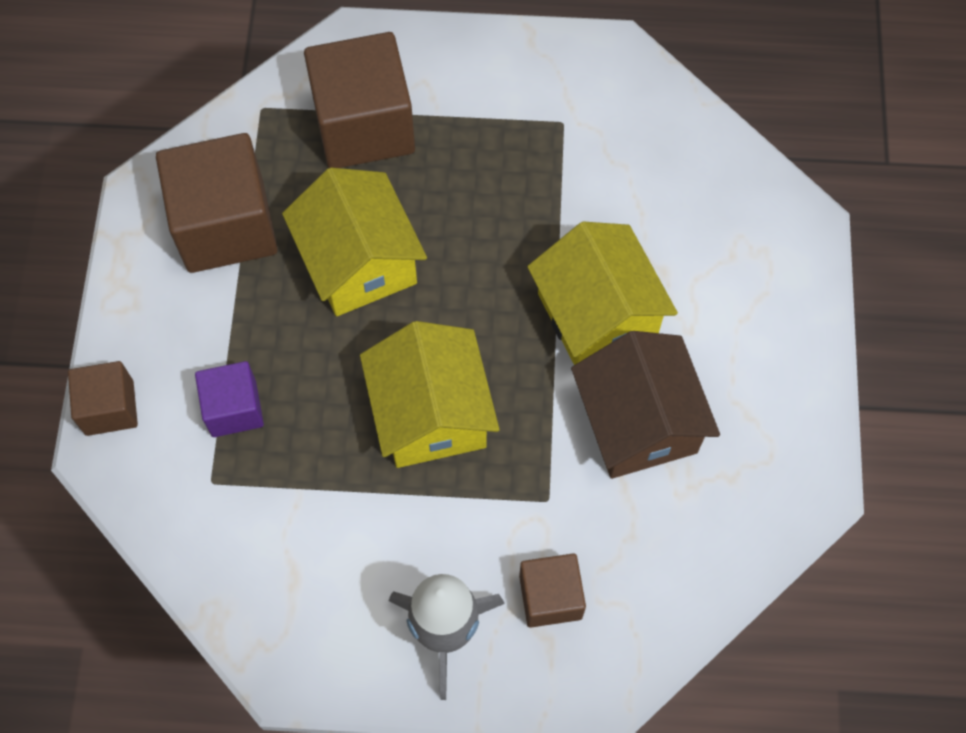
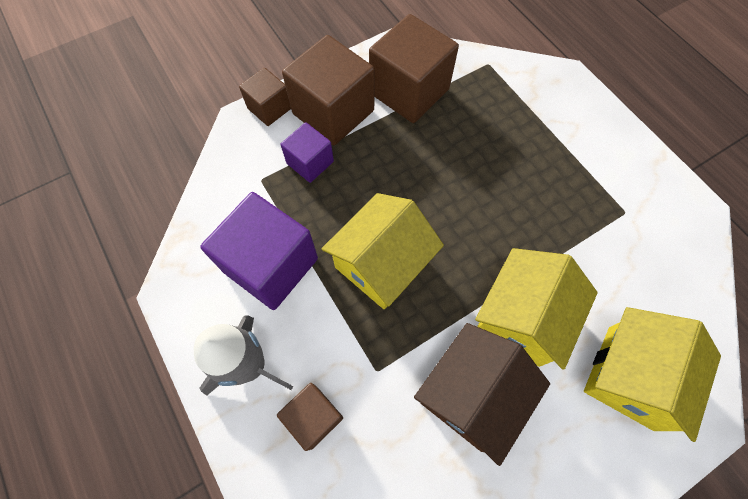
camera: 55 degrees right, 0 degrees up
(339, 538) = (271, 265): none -> purple cube
(359, 262) = (442, 165): yellow house -> yellow house (630, 376)
(364, 125) = (523, 114): brown cube -> brown cube (333, 112)

